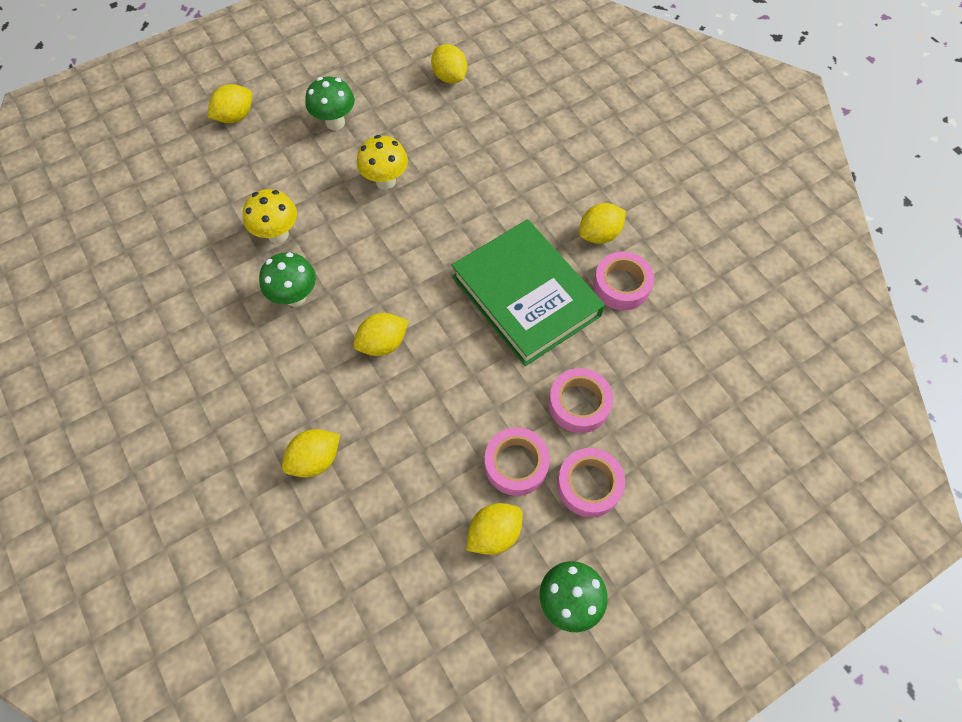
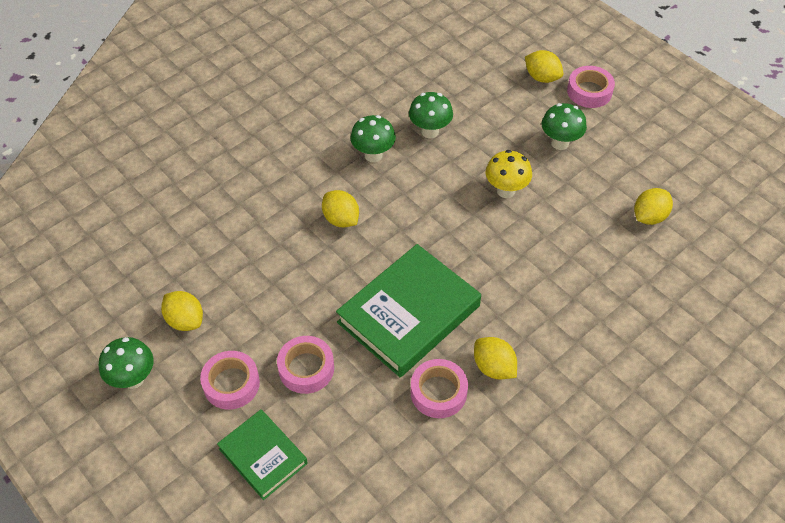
camera: 80 degrees right, 10 degrees down
(278, 234) = (430, 131): yellow mushroom -> green mushroom
(315, 460) = (235, 197): yellow lemon -> none
(516, 464) = (245, 328): pink tape -> pink tape (589, 91)
(681, 459) = (263, 456): none -> green book

